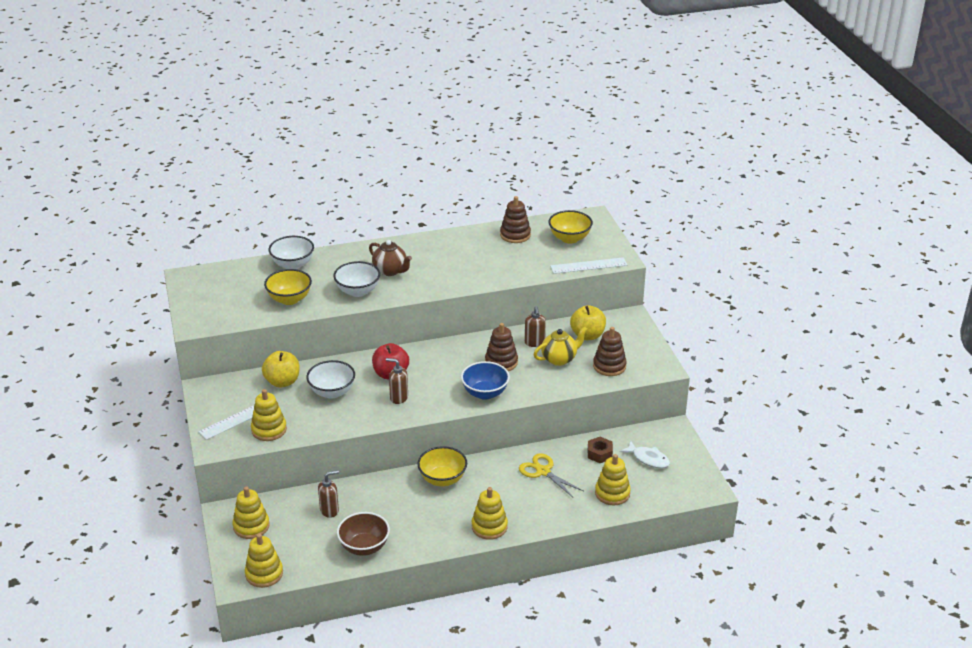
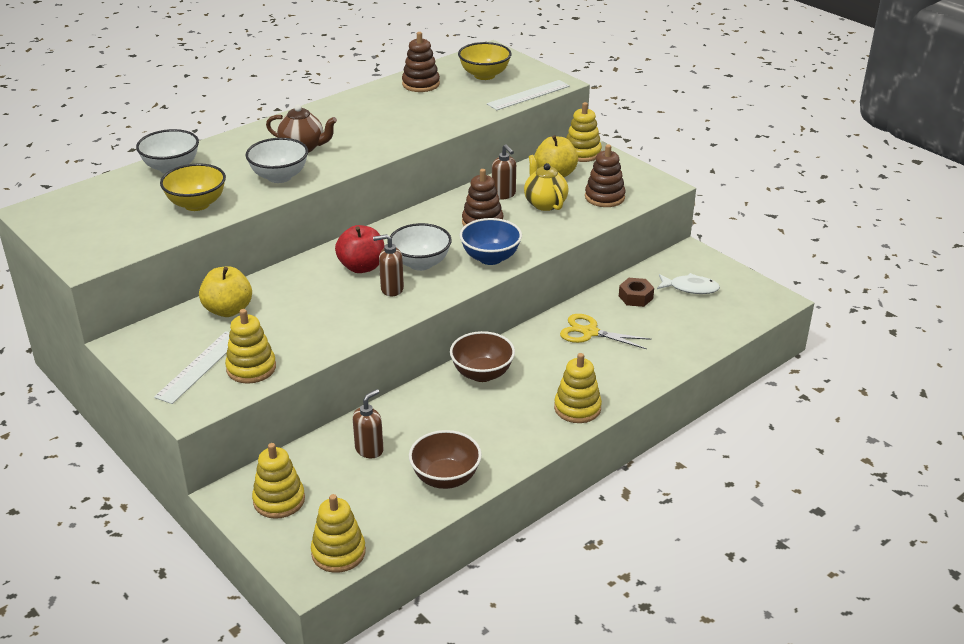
camera: 25 degrees left, 0 degrees up
(332, 392) = (302, 304): white bowl -> white bowl (420, 263)
(442, 479) = (482, 374): yellow bowl -> brown bowl
(559, 359) = (545, 203): yellow teapot -> yellow teapot turned 60 degrees counterclockwise
(612, 493) = (682, 332): yellow stacking toy -> yellow stacking toy (582, 153)

